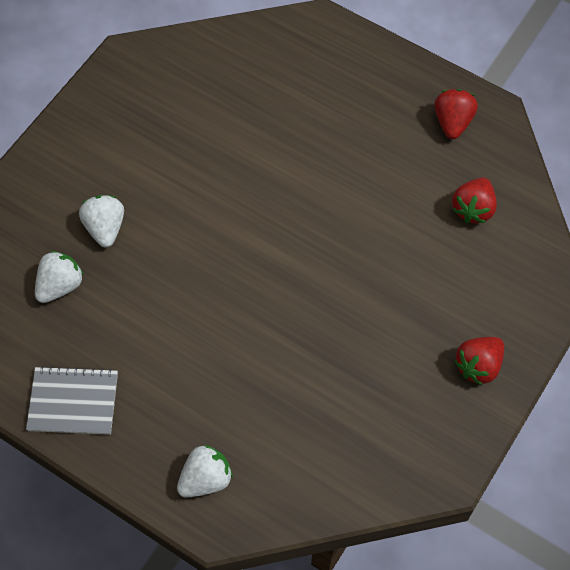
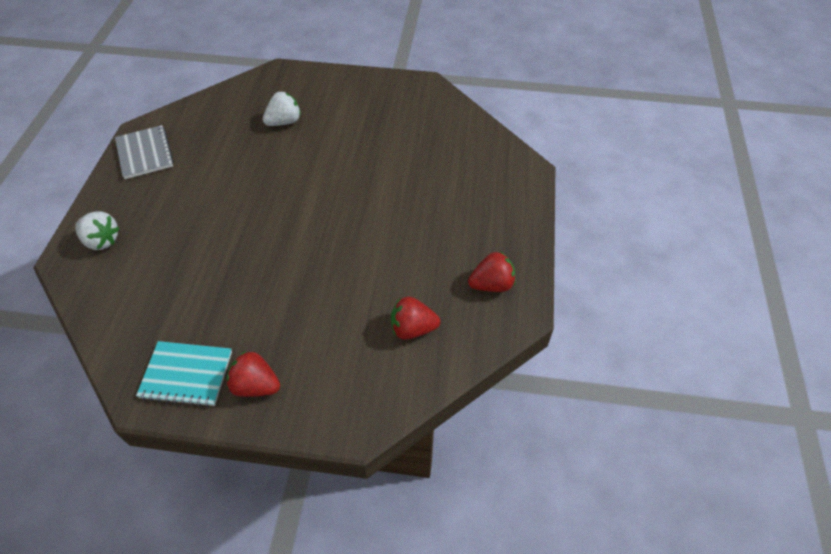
camera: 65 degrees right, 10 degrees down
(60, 285) = (230, 117): white strawberry -> none
(438, 426) = (186, 374): none -> turquoise notebook

